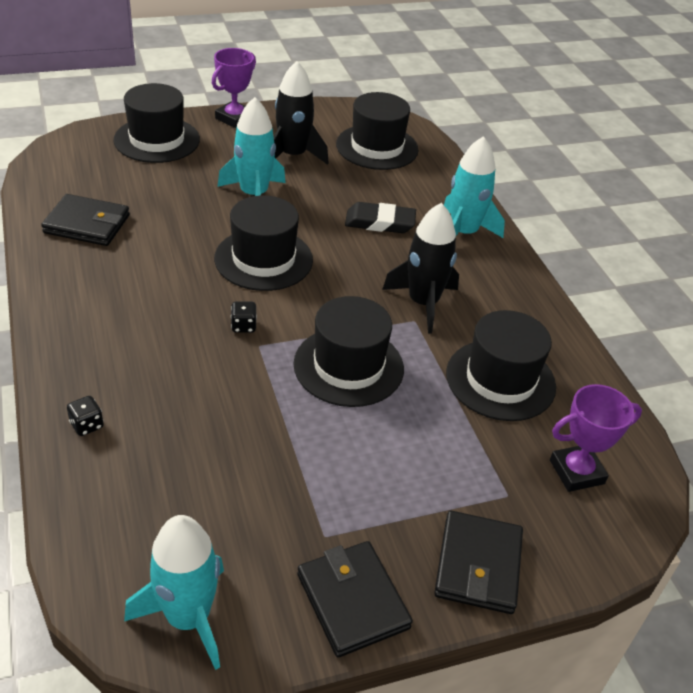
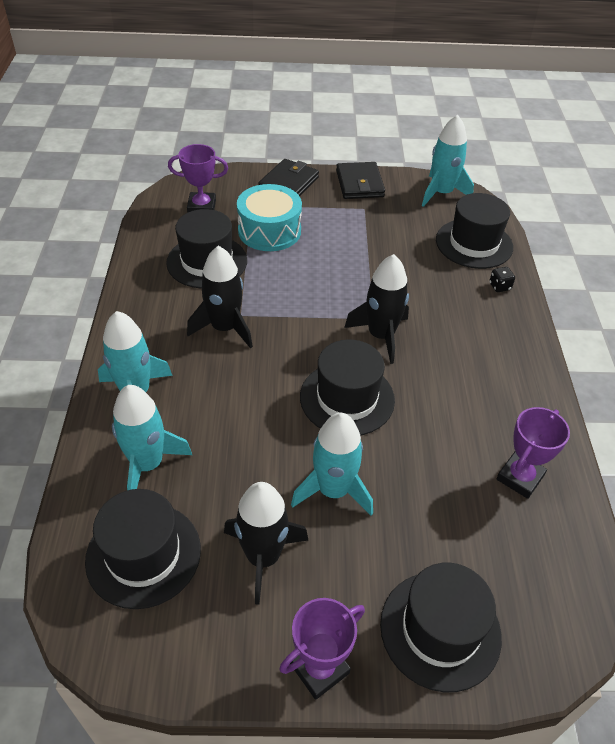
camera: 160 degrees left, 5 degrees up
(87, 224) = (520, 477): black wallet -> purple trophy
(243, 326) = (381, 335): black dice -> black rocket
(348, 366) = (311, 290): black hat -> black hat (474, 243)
(380, 222) = (212, 423): black eraser -> none
(413, 190) = (147, 464): none -> turquoise rocket
(451, 449) = (269, 231): none -> turquoise drum

